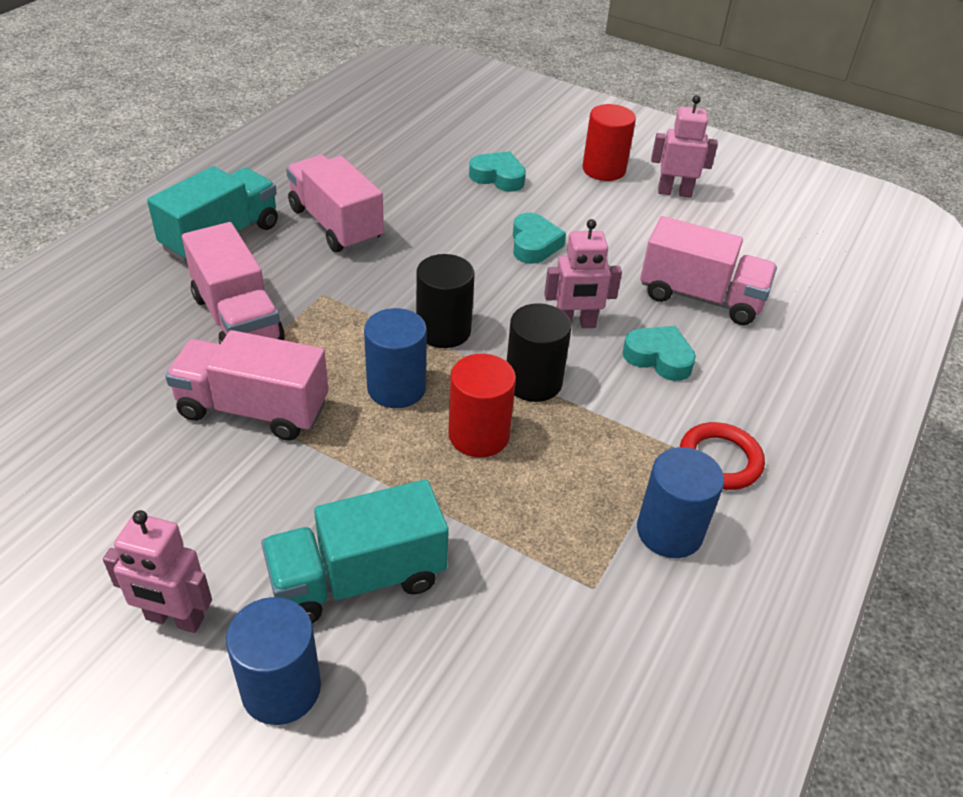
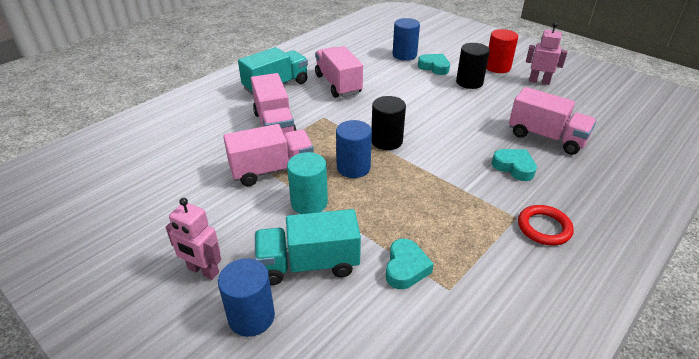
camera: 15 degrees right, 5 degrees down
(253, 409) = (272, 170): pink truck -> pink truck turned 135 degrees clockwise
(334, 464) = (309, 202): none -> turquoise cylinder
(479, 435) = (395, 197): red cylinder -> none
(533, 382) = (434, 172): black cylinder -> black cylinder (469, 82)
(534, 244) = (448, 102): turquoise heart -> turquoise heart (406, 268)
(575, 324) = (465, 145): pink robot -> none
(669, 531) = (504, 264): blue cylinder -> blue cylinder (404, 55)

